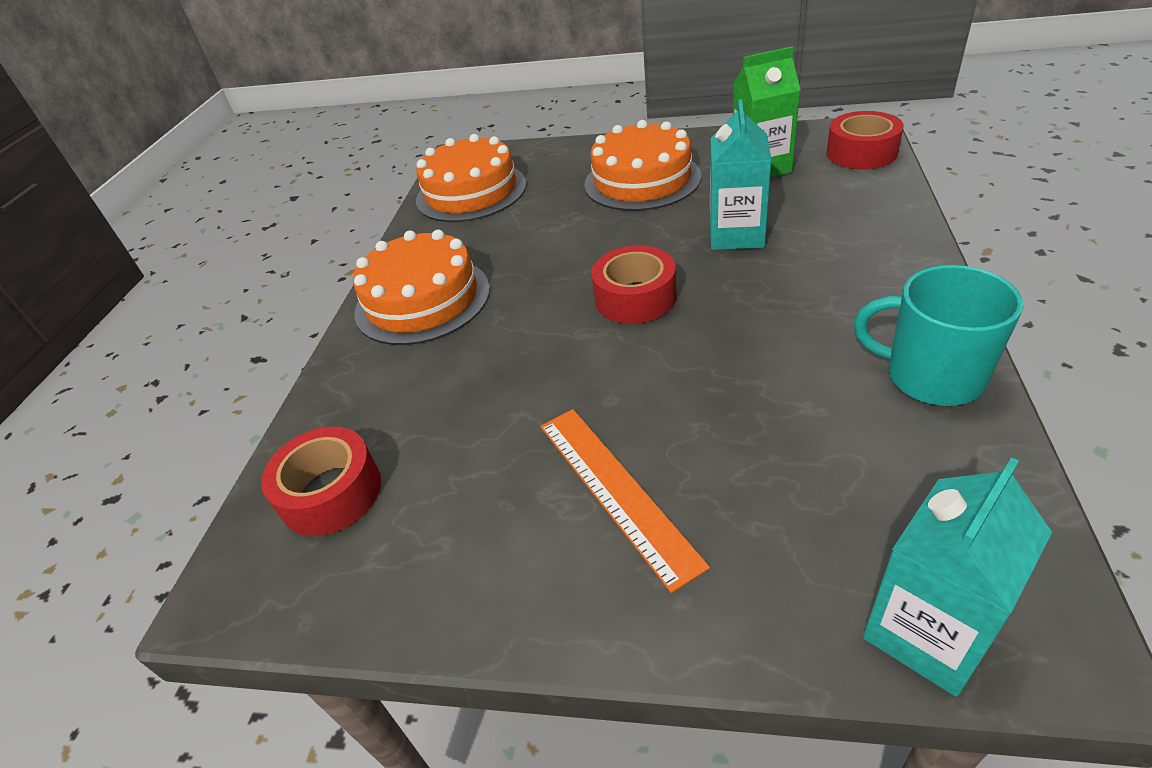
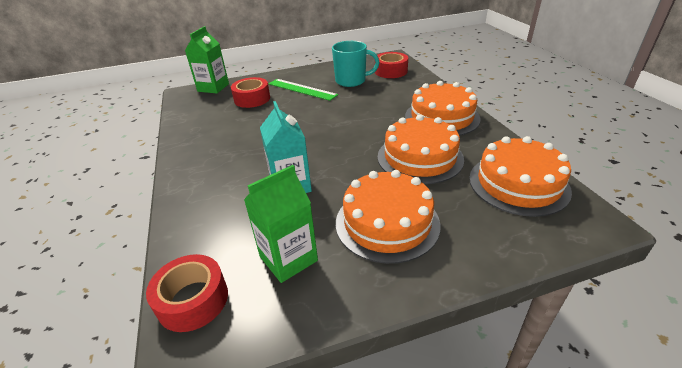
camera: 150 degrees right, 5 degrees down
(535, 239) = (420, 157): none -> orange cake
(615, 490) = (302, 89): orange ruler -> green ruler
(635, 297) = (332, 139): red tape -> red tape (252, 99)
(927, 632) = (213, 87): turquoise carton -> green carton
(930, 376) = (193, 136): turquoise mug -> turquoise mug (351, 81)

